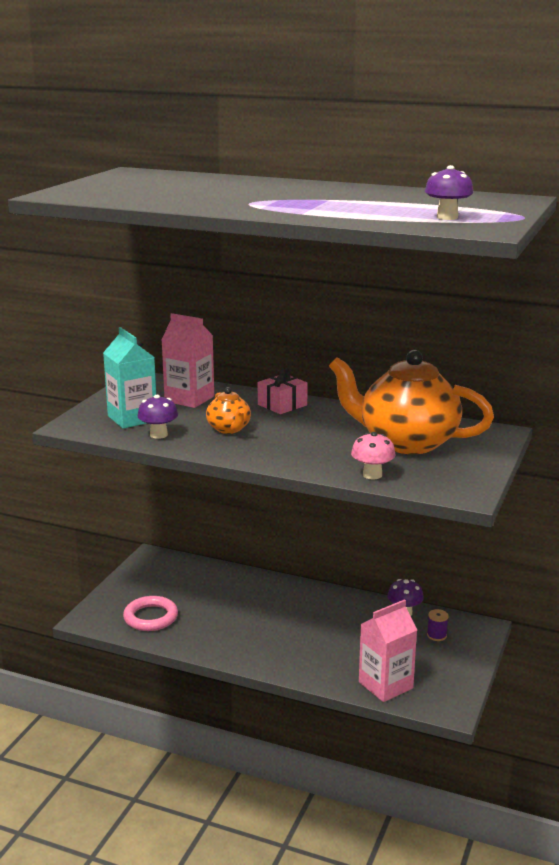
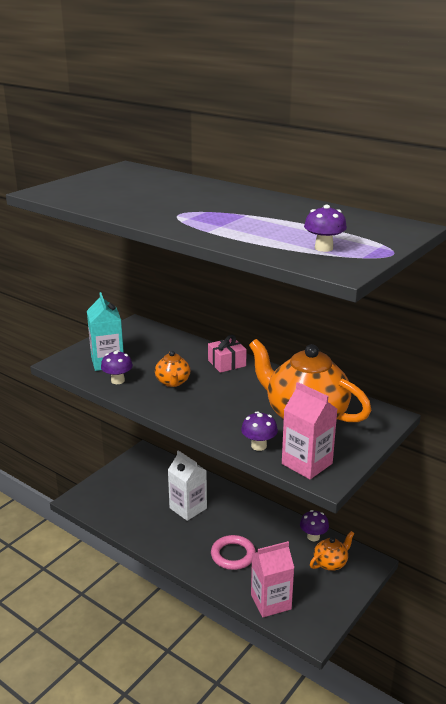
camera: 15 degrees right, 5 degrees up
(150, 617) = (121, 506): pink ring -> pink ring (233, 555)
(189, 399) = (160, 348): pink carton -> pink carton (307, 463)
(238, 607) = (188, 508): none -> white carton
(372, 475) = (259, 446): pink mushroom -> purple mushroom
(436, 635) = (330, 563): purple spool -> orange teapot

